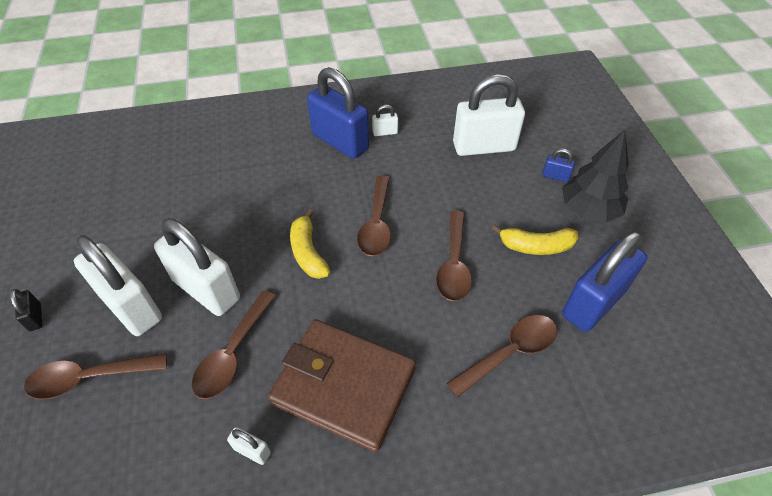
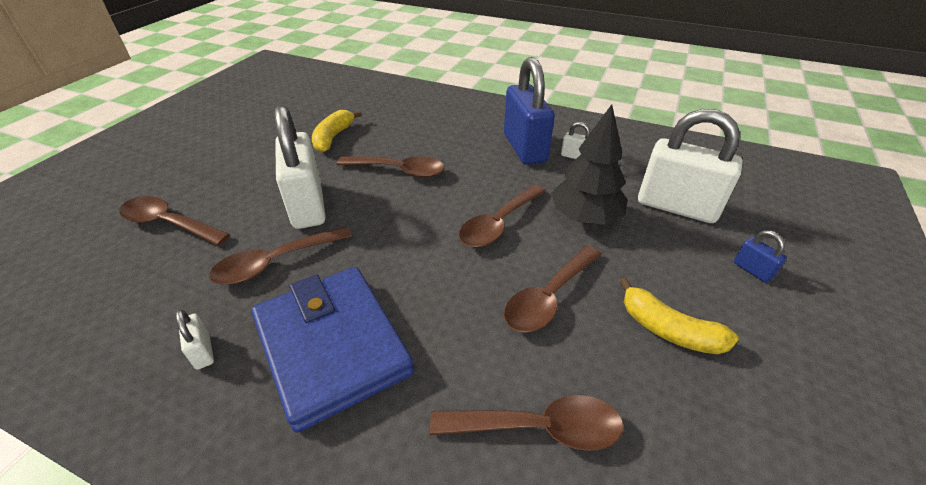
camera: 35 degrees right, 10 degrees down
(35, 317) = (186, 168): black padlock -> none
(131, 307) = (246, 191): white padlock -> none
(254, 215) = (399, 171): none -> brown spoon
(308, 252) = (414, 217): yellow banana -> yellow banana (333, 137)
(344, 386) = (332, 346): brown wallet -> blue wallet
(588, 210) = (777, 326): black tree -> black tree (585, 217)
(593, 303) = (707, 439): blue padlock -> none

